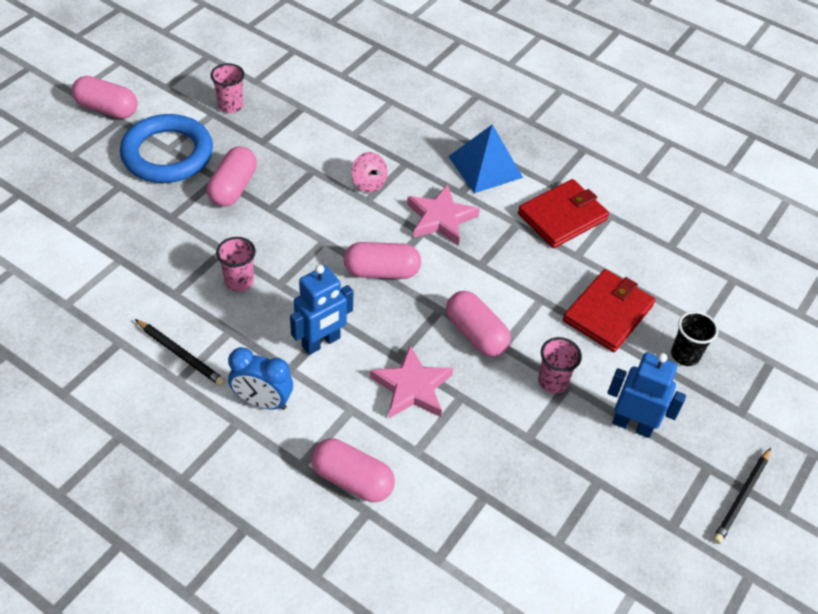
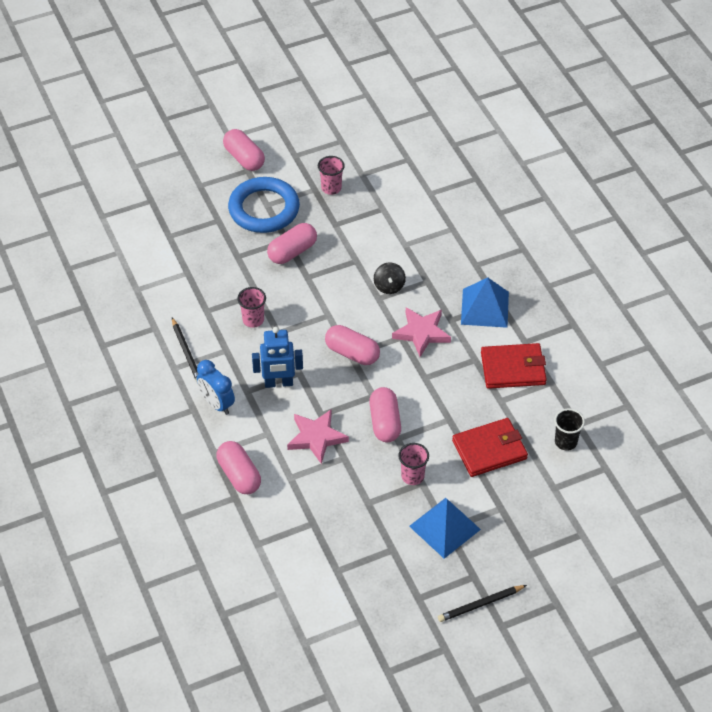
camera: 35 degrees right, 0 degrees up
(368, 183) = (389, 286): pink spinning top -> black spinning top
(632, 425) = (444, 527): blue robot -> blue pyramid
(685, 355) = (521, 501): black cup -> black cup (566, 442)

